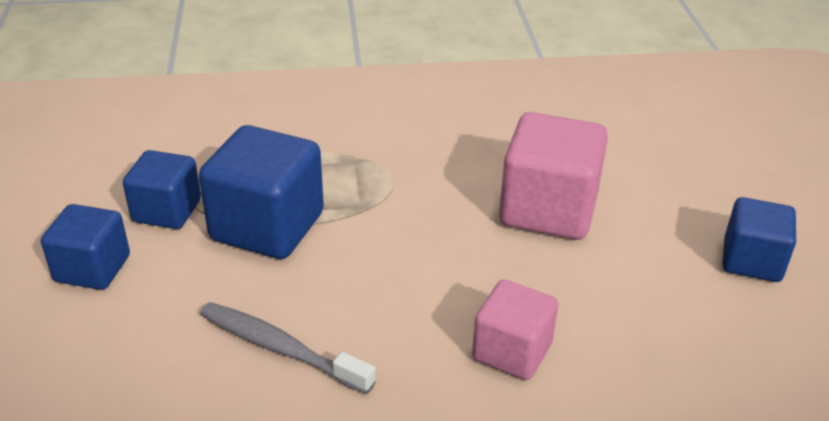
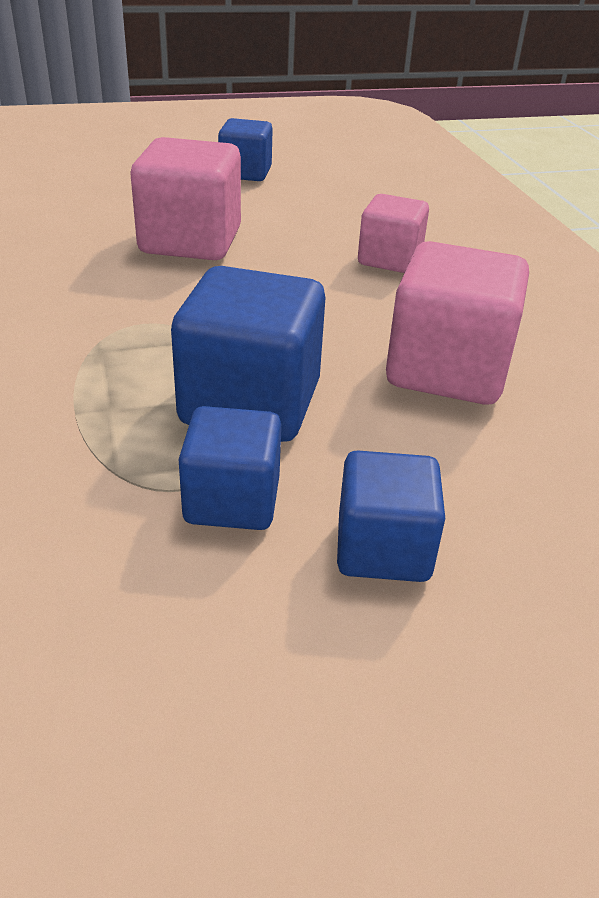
camera: 100 degrees left, 0 degrees up
(280, 348) = (447, 370): grey toothbrush -> pink cube

